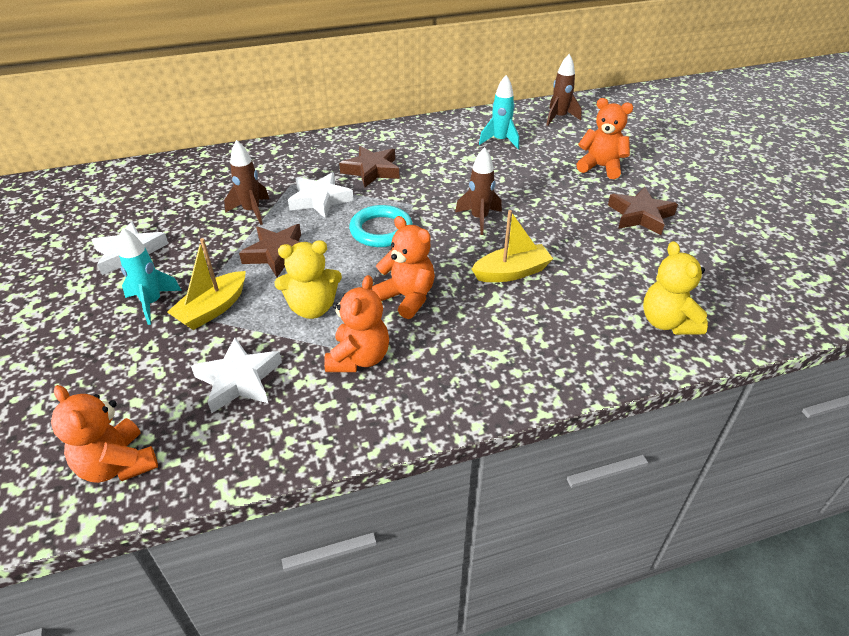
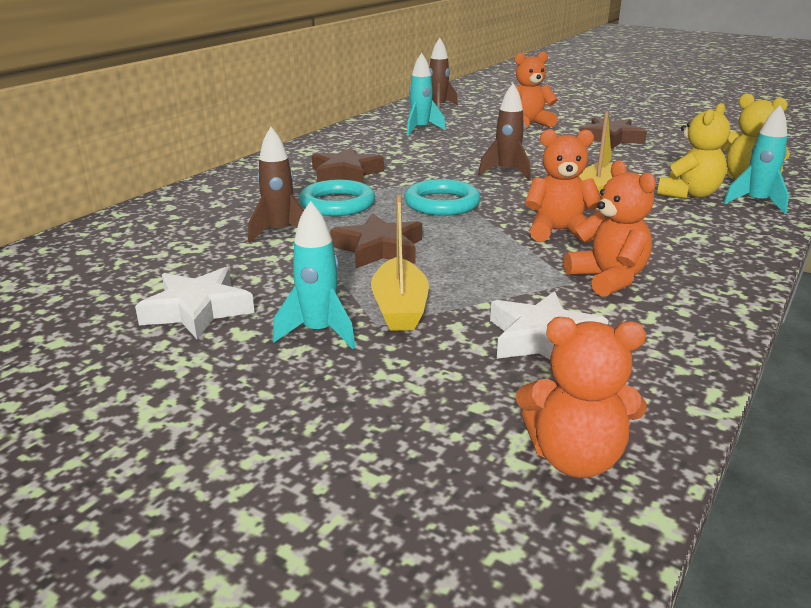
camera: 40 degrees left, 15 degrees down
(312, 308) = (496, 268): yellow teddy bear -> yellow teddy bear (689, 194)
(320, 199) = (337, 204): white star -> turquoise ring
(618, 352) = (756, 203): none -> turquoise rocket

